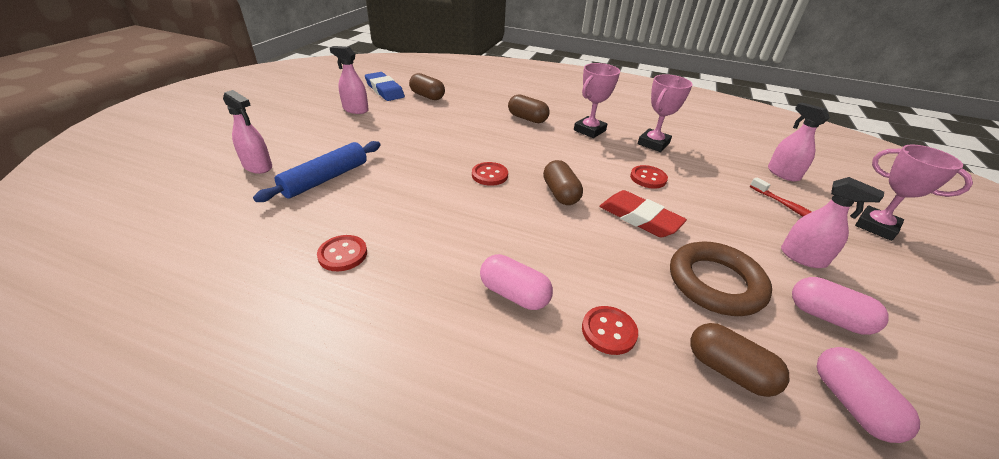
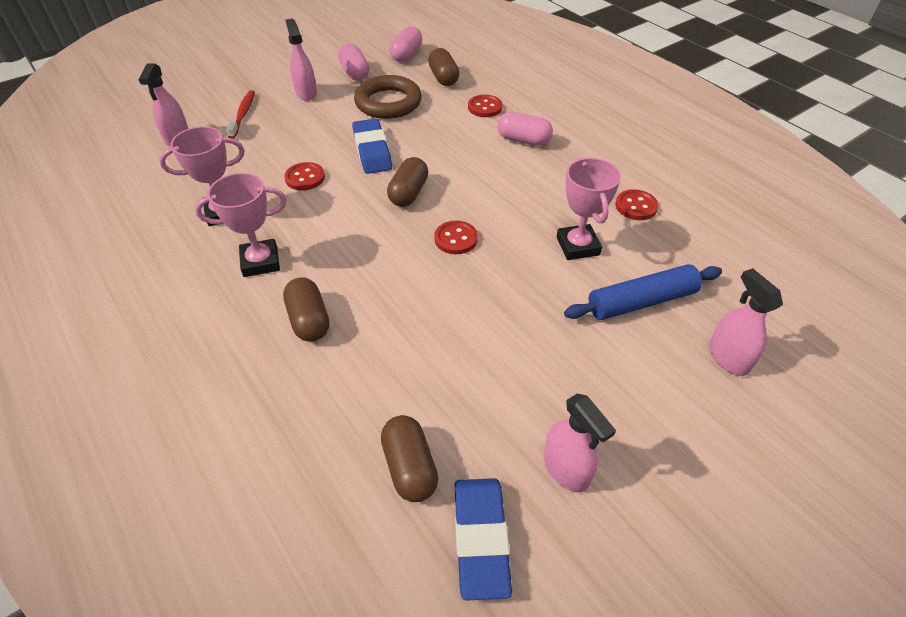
camera: 145 degrees left, 10 degrees up
(514, 294) = (523, 140): pink capsule -> pink capsule turned 45 degrees counterclockwise
(639, 218) = (372, 150): red eraser -> blue eraser
(876, 226) = (214, 87): pink trophy -> pink trophy (578, 246)

